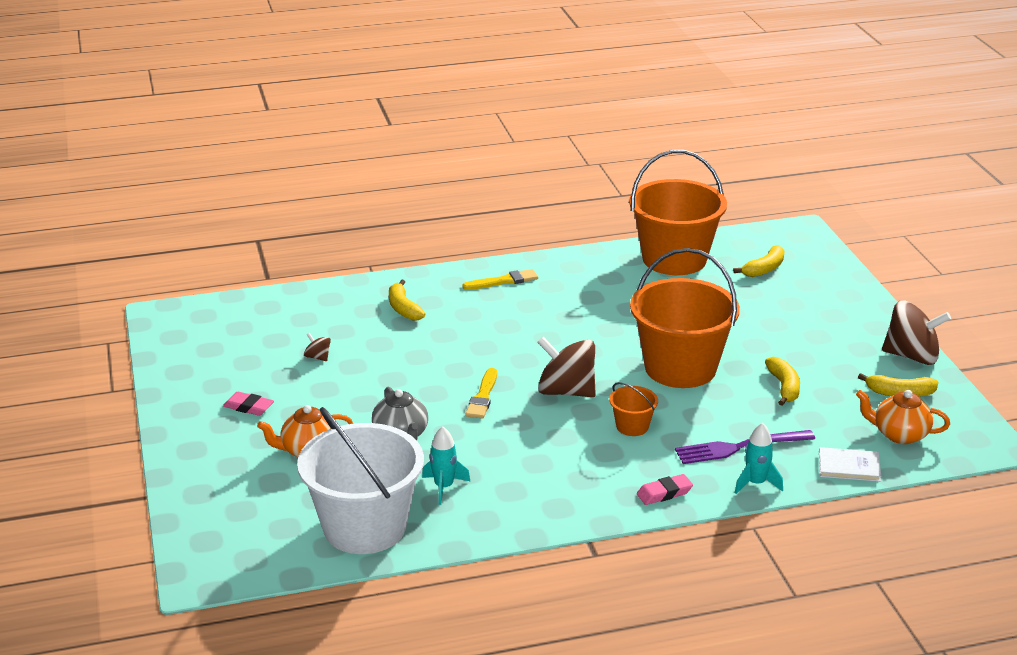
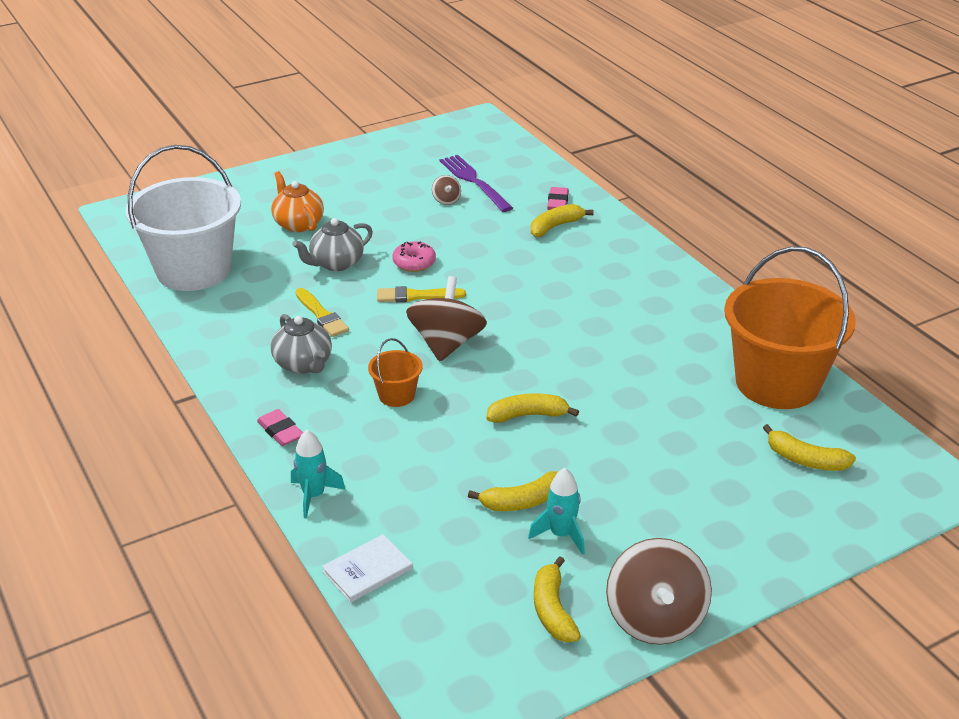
camera: 75 degrees right, 5 degrees up
(248, 407) = (354, 185): pink eraser -> pink eraser (557, 202)
(318, 357) = (446, 200): brown spinning top -> brown spinning top turned 135 degrees clockwise
(424, 390) = (414, 263): none -> pink donut
(444, 487) = (260, 299): turquoise rocket -> turquoise rocket (561, 535)
(503, 281) = (645, 274): yellow brush -> yellow brush (321, 315)
(567, 471) = (303, 364): none -> grey teapot
(680, 368) = (528, 415): orange bucket -> yellow banana
(739, 447) = (380, 476): purple fork -> purple fork (473, 181)
(849, 466) = (367, 570): white book -> white book turned 60 degrees clockwise
(899, 434) = (453, 614): orange teapot -> none

